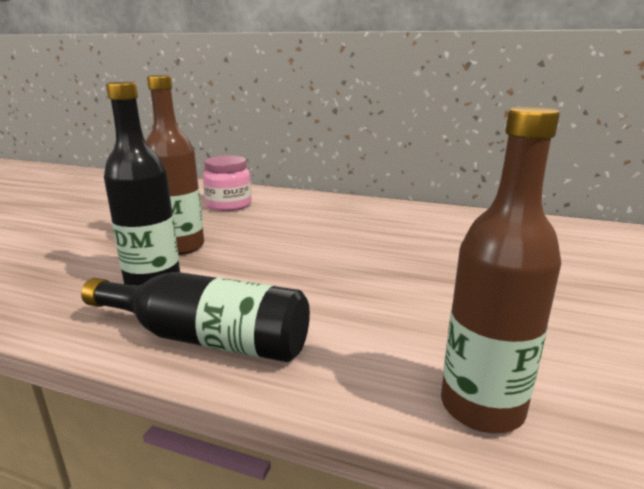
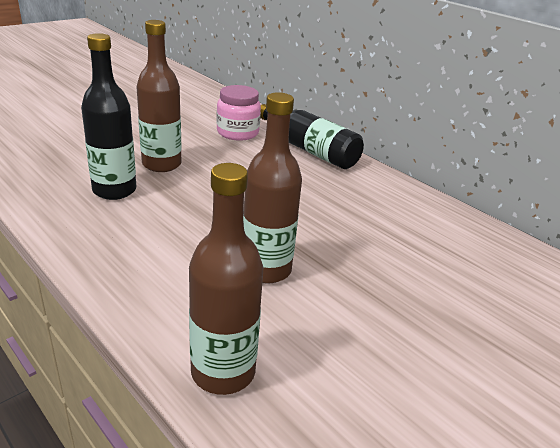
camera: 25 degrees right, 10 degrees up
(207, 339) = (106, 248): black bottle -> black bottle (310, 150)
(395, 300) = (266, 269): none -> brown bottle

